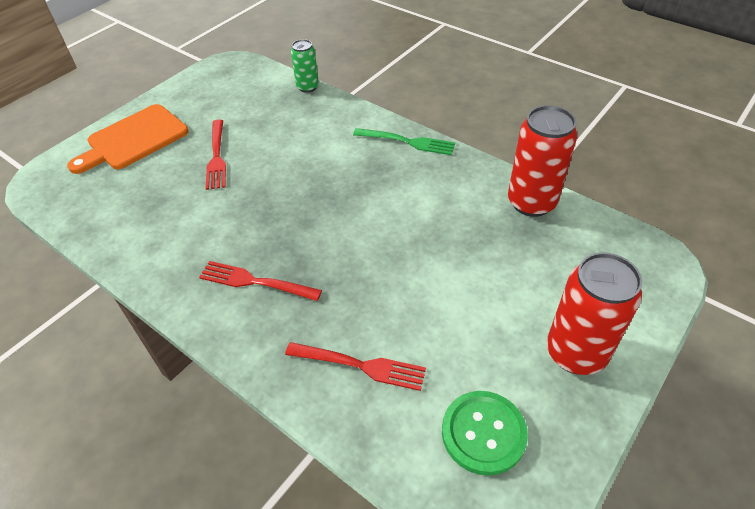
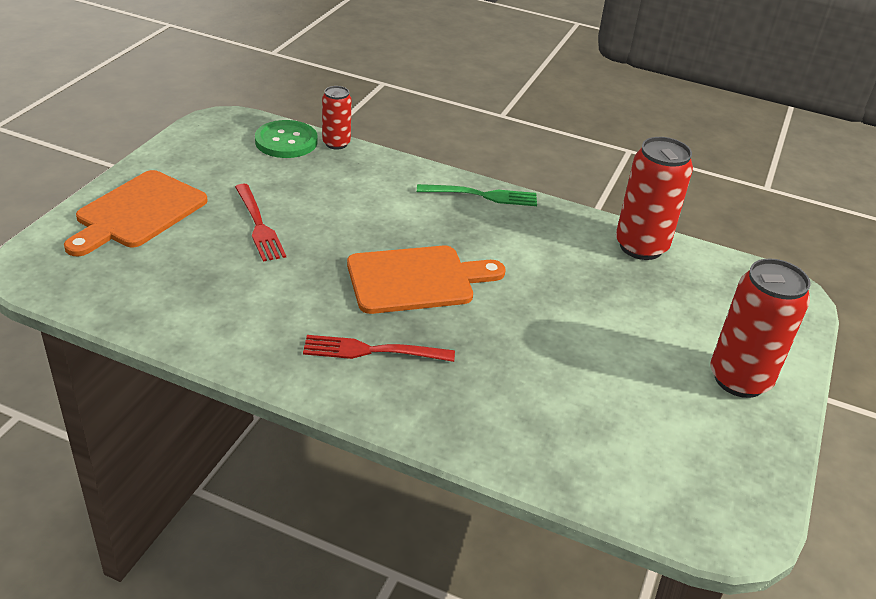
camera: 20 degrees left, 10 degrees down
(307, 87) = (336, 143): green can -> red can
(320, 217) = (417, 279): none -> orange cutting board
(360, 365) = (529, 417): red fork -> none
(483, 433) = (680, 460): green button -> green button (286, 141)

